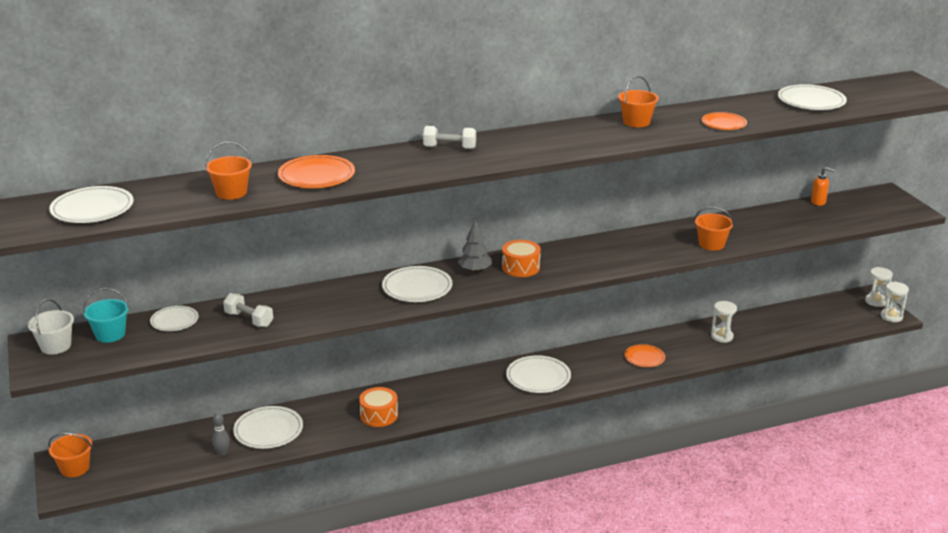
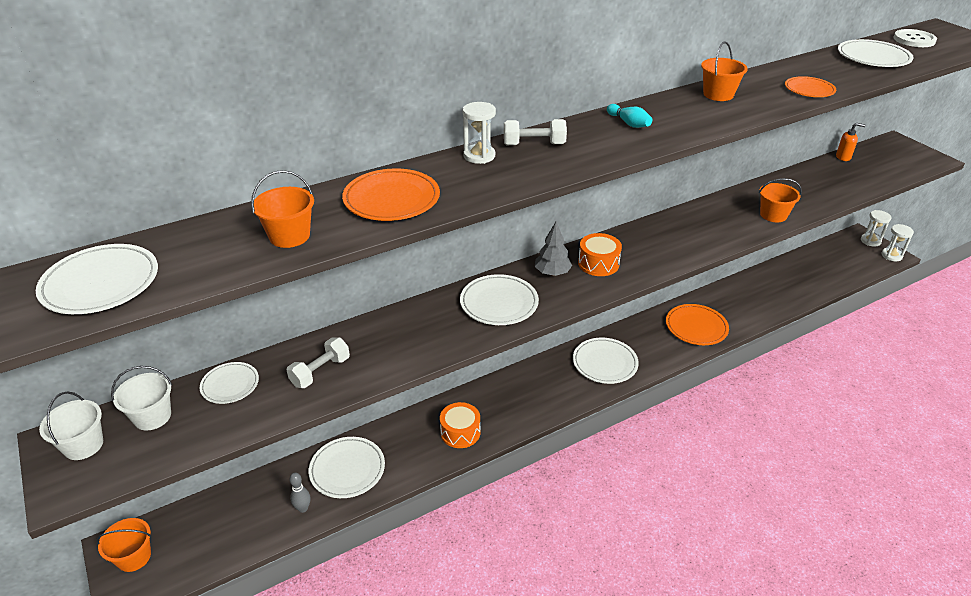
camera: 10 degrees left, 10 degrees up
(110, 334) = (152, 416): turquoise bucket -> white bucket
(249, 319) = (320, 372): white dumbbell -> white dumbbell turned 75 degrees counterclockwise
(540, 138) = (629, 123): none -> turquoise bowling pin
(644, 358) = (696, 327): orange plate -> orange plate, size x1.56
(722, 336) = (756, 294): white hourglass -> white hourglass (479, 156)
(868, 88) = (914, 40): none -> white button

